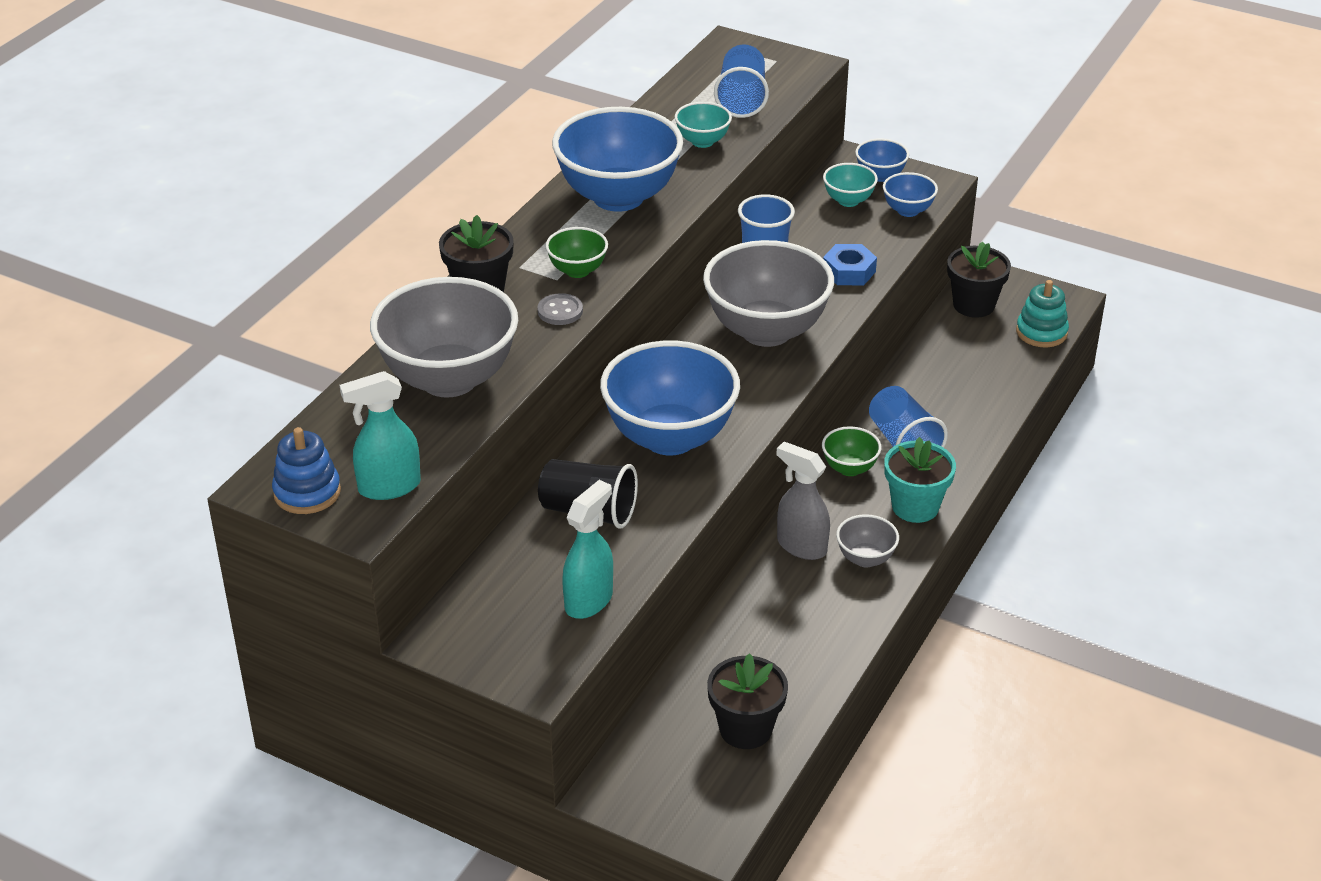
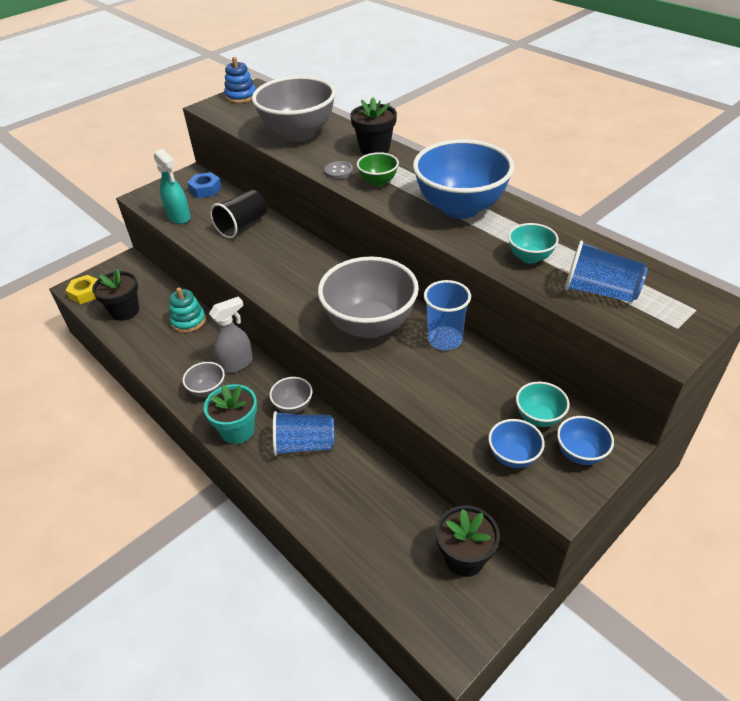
camera: 110 degrees right, 5 degrees up
(388, 487) = (227, 114): turquoise spray bottle -> none
(670, 437) = (284, 262): blue bowl -> none
(722, 811) = (86, 293): none -> yellow nut
(849, 271) = (428, 389): blue nut -> blue nut (205, 189)
(849, 468) = (293, 406): green bowl -> grey bowl
(1041, 332) = (406, 601): turquoise stacking toy -> turquoise stacking toy (188, 321)

